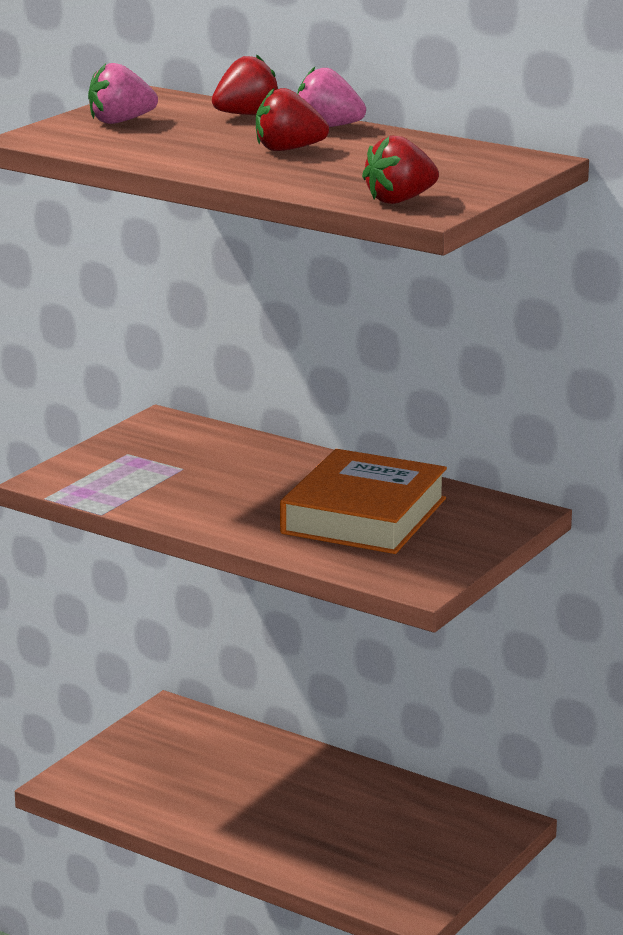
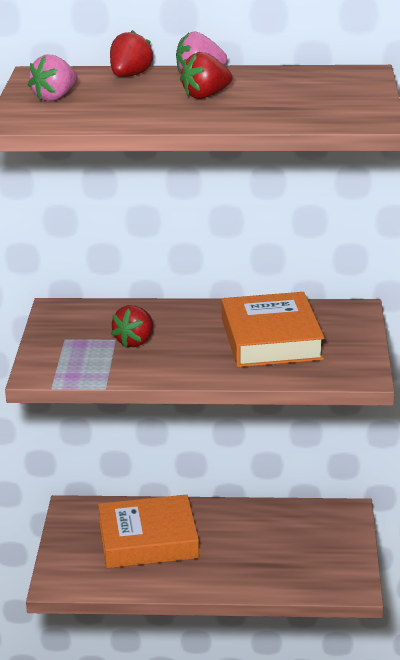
camera: 30 degrees left, 5 degrees up
(220, 772) = (148, 540): none -> orange book
(399, 200) = (344, 118): red strawberry -> red strawberry (135, 342)

